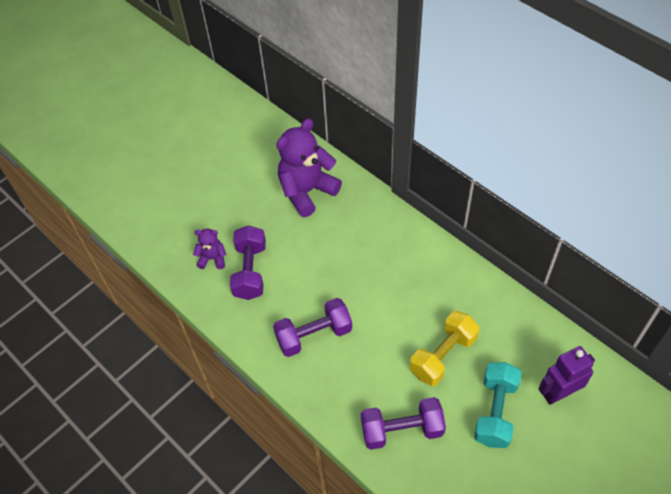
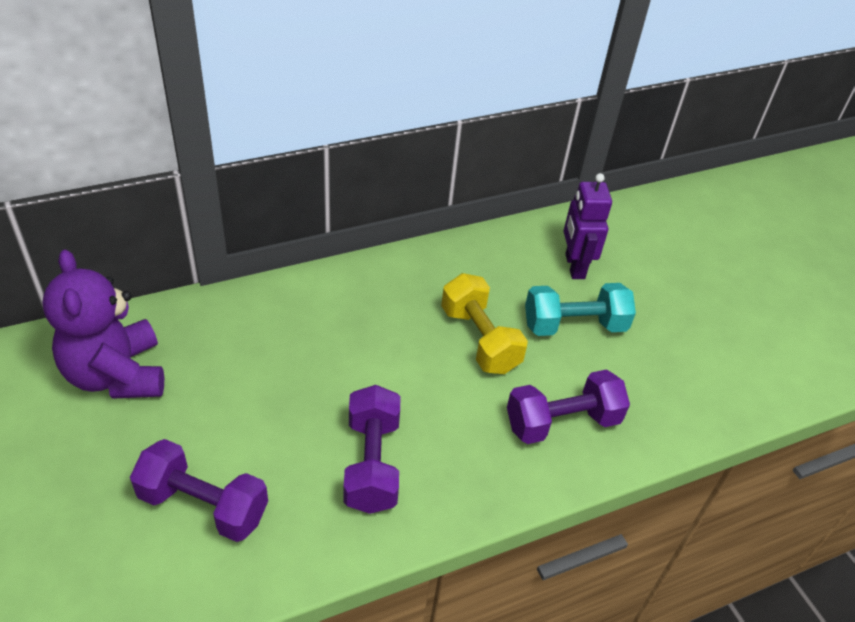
camera: 75 degrees left, 10 degrees down
(212, 258) = (136, 554): purple teddy bear -> none
(402, 430) = (562, 422): purple dumbbell -> purple dumbbell turned 60 degrees clockwise
(495, 411) = (574, 325): turquoise dumbbell -> turquoise dumbbell turned 45 degrees counterclockwise

